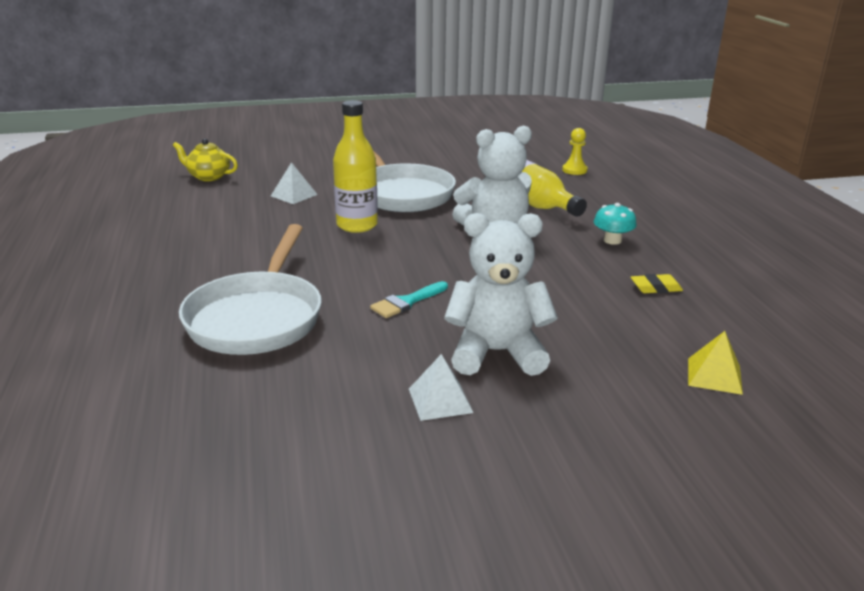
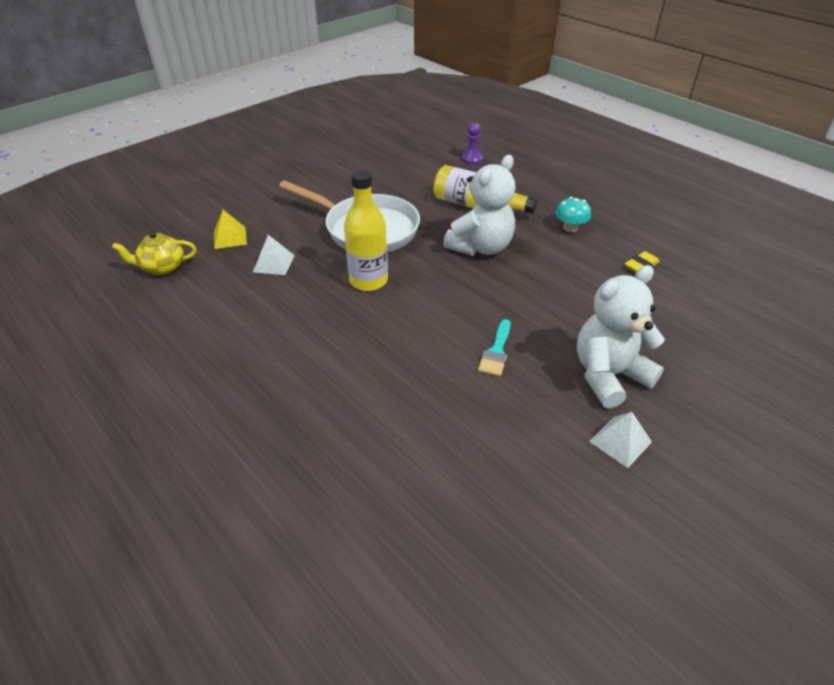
camera: 30 degrees left, 15 degrees up
(257, 318) = (400, 422): white pan -> none
(574, 170) = (472, 159): yellow pawn -> purple pawn
(714, 375) = (748, 334): yellow pyramid -> yellow pyramid (230, 237)

